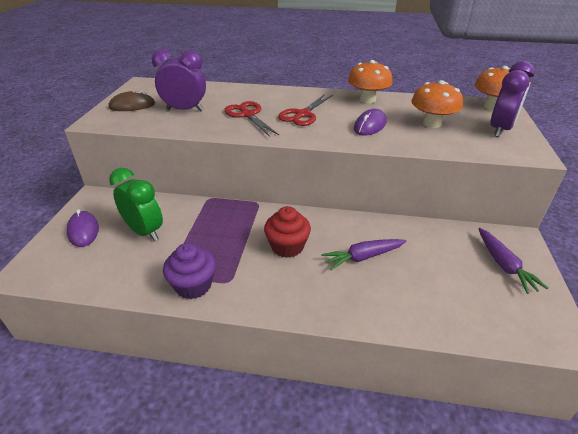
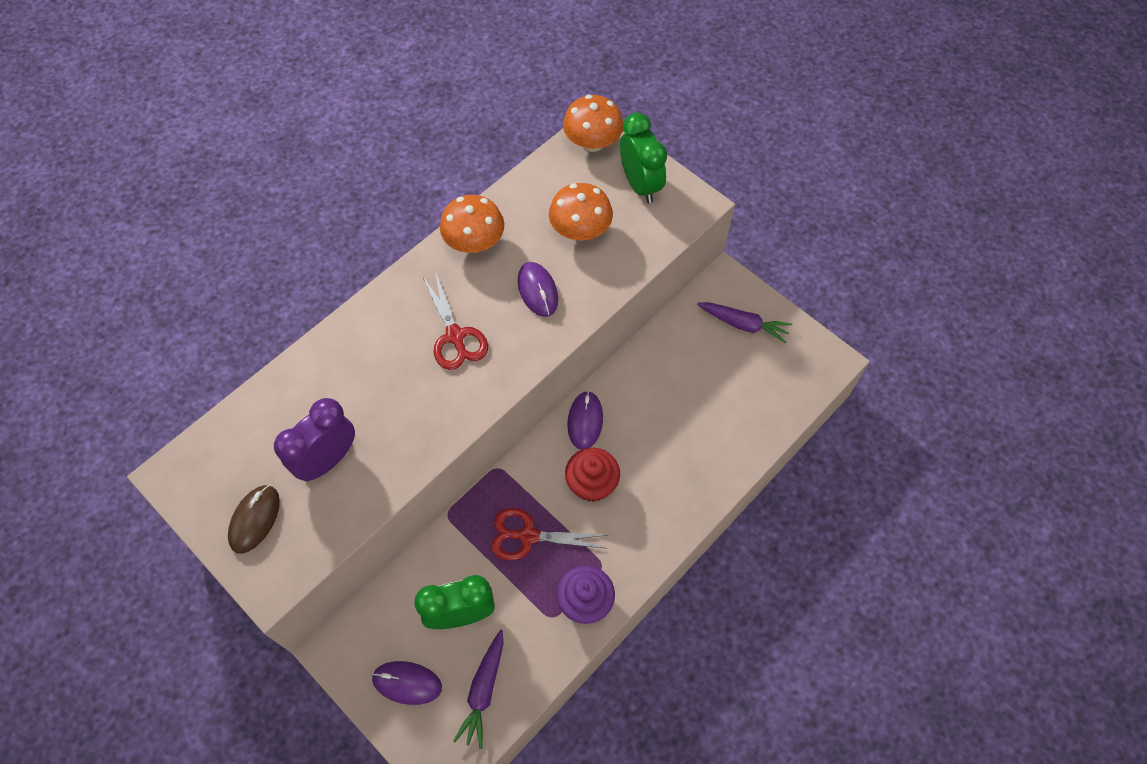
camera: 55 degrees left, 25 degrees up
(248, 115) = (405, 395): red scissors -> red scissors (528, 536)
(328, 223) = (585, 421): none -> purple mouse
(363, 257) = (655, 427): purple carrot -> purple carrot (483, 691)
(500, 130) = (640, 185): purple clock -> green clock

